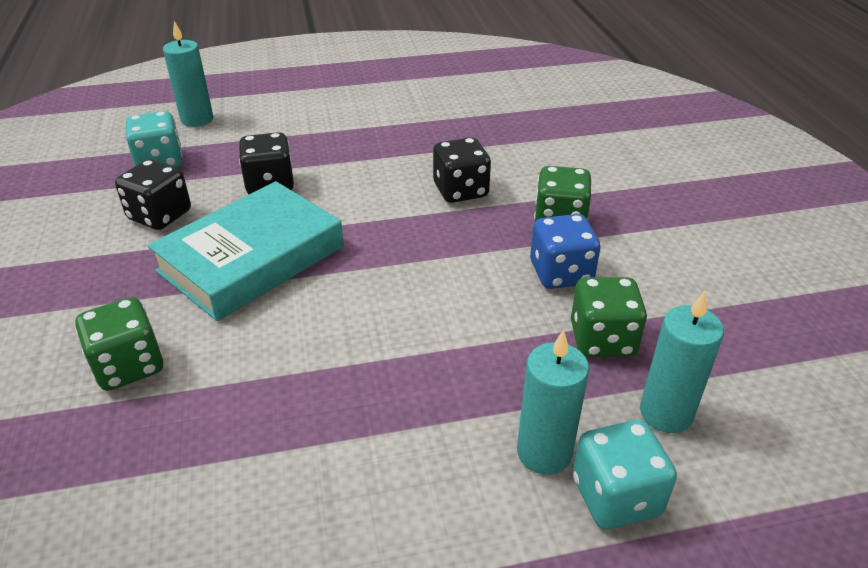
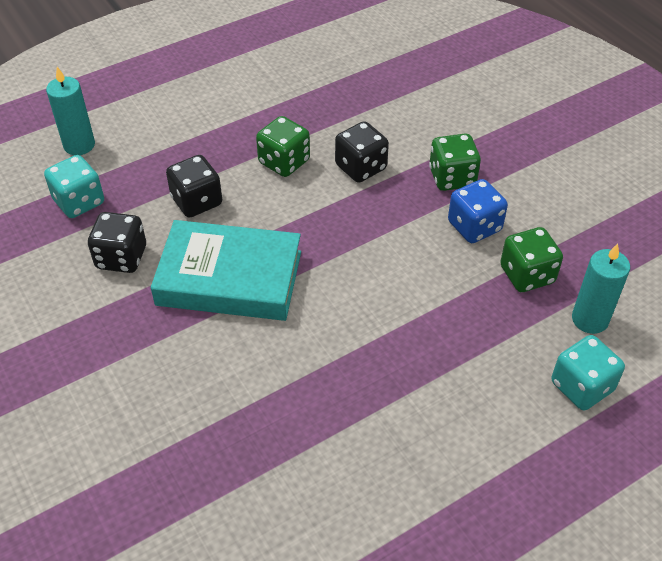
camera: 20 degrees left, 10 degrees up
(129, 366) = (197, 397): green dice -> green dice (284, 162)
(251, 259) = (229, 278): turquoise book -> turquoise book turned 75 degrees clockwise
(544, 452) = (525, 371): turquoise candle -> none

